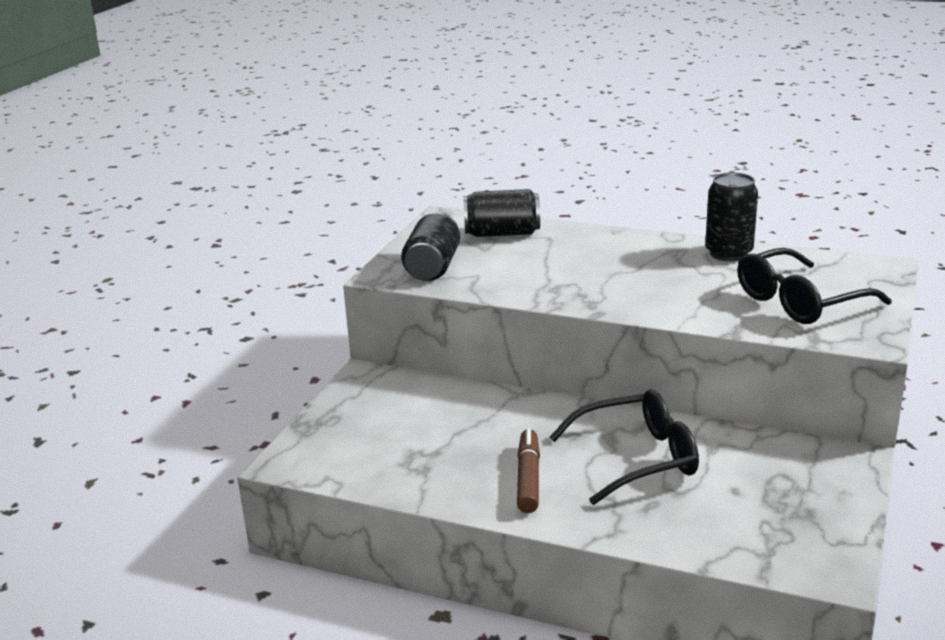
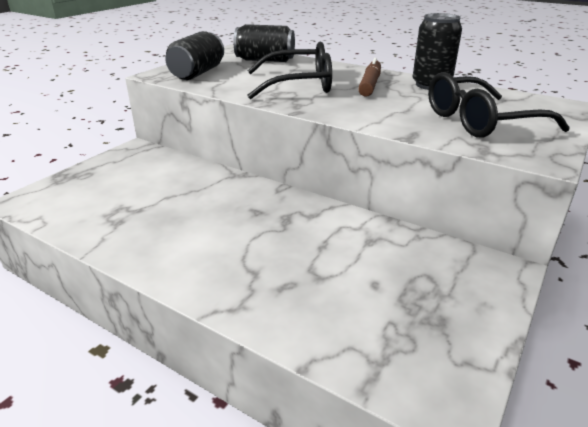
camera: 10 degrees right, 5 degrees up
(528, 478) = (195, 242): brown marker -> brown marker (370, 84)
(637, 458) = (298, 239): black glasses -> black glasses (299, 85)

